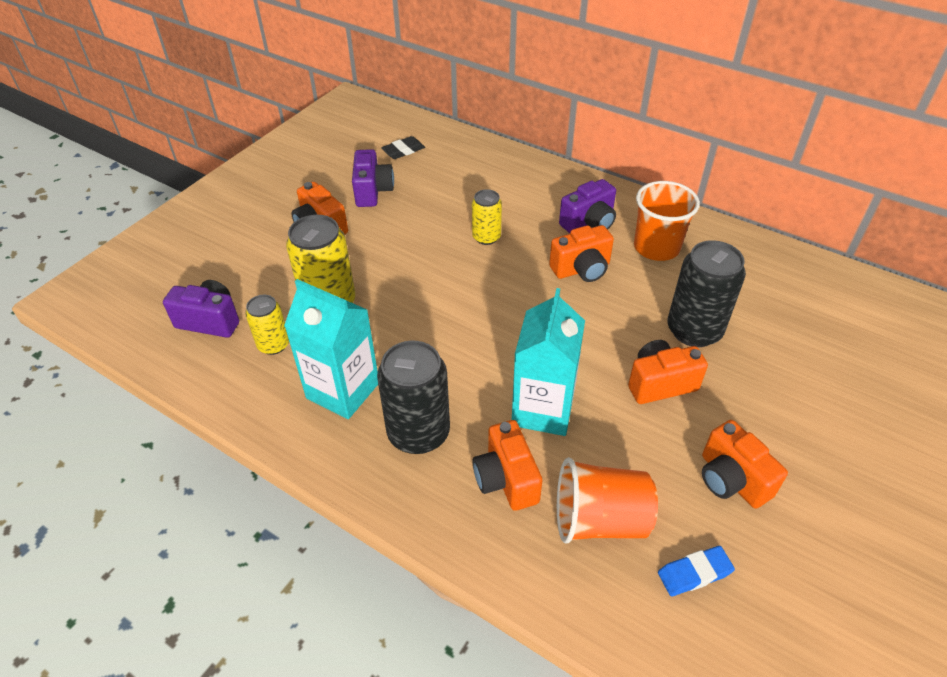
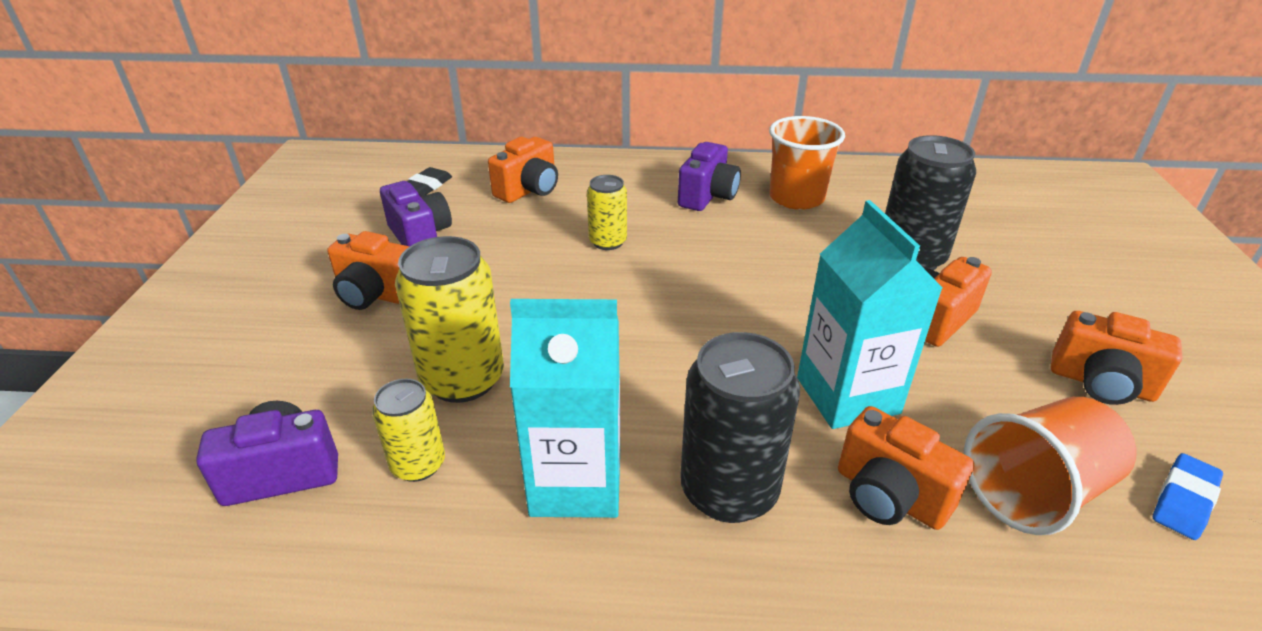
camera: 30 degrees left, 10 degrees down
(581, 269) = (743, 240): orange camera -> orange camera (529, 190)

